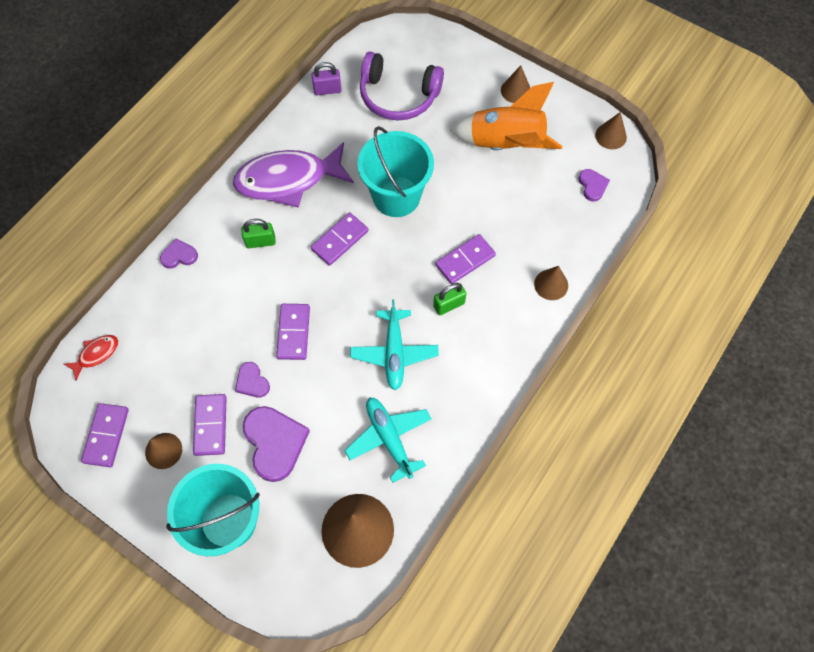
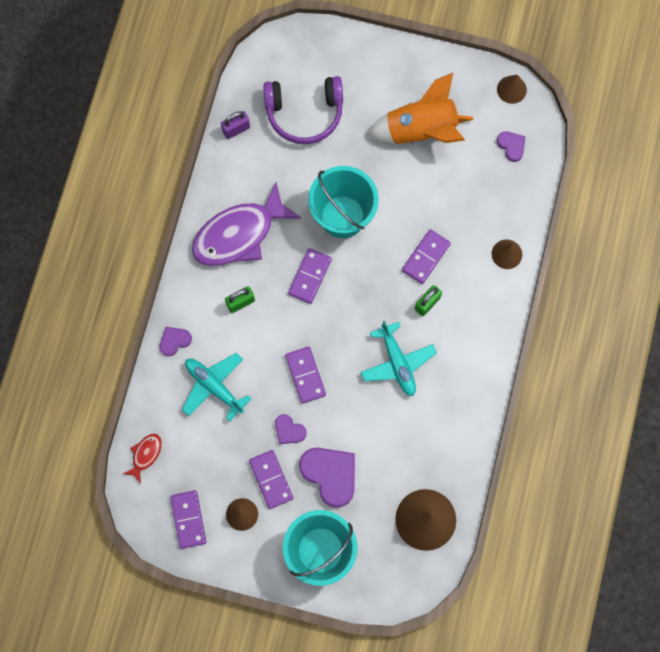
camera: 20 degrees left, 10 degrees up
(389, 438) = (422, 437): turquoise plane -> turquoise plane (214, 386)
(515, 90) = (410, 70): brown cone -> none

